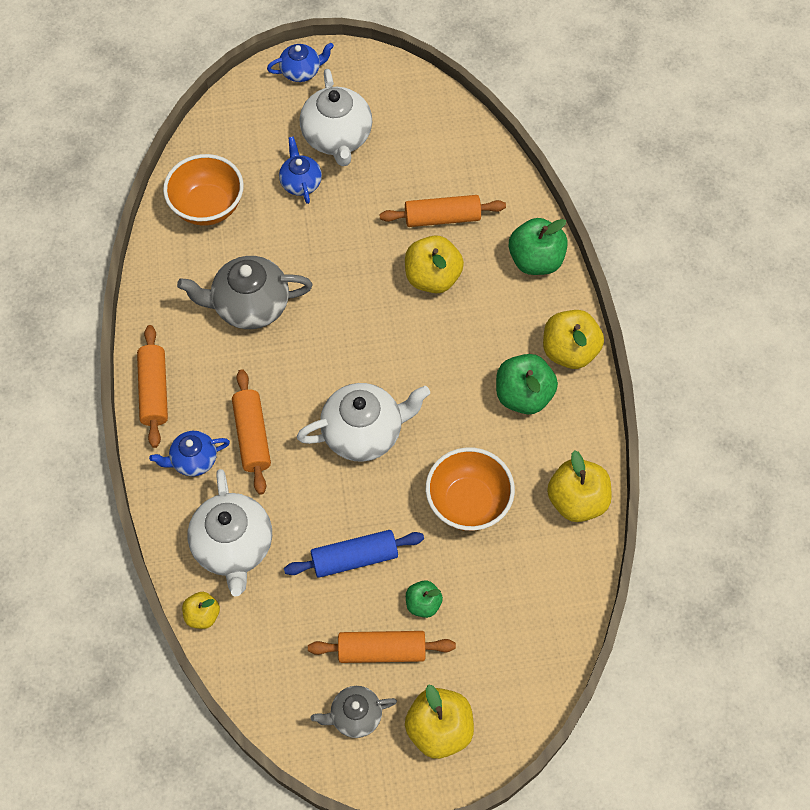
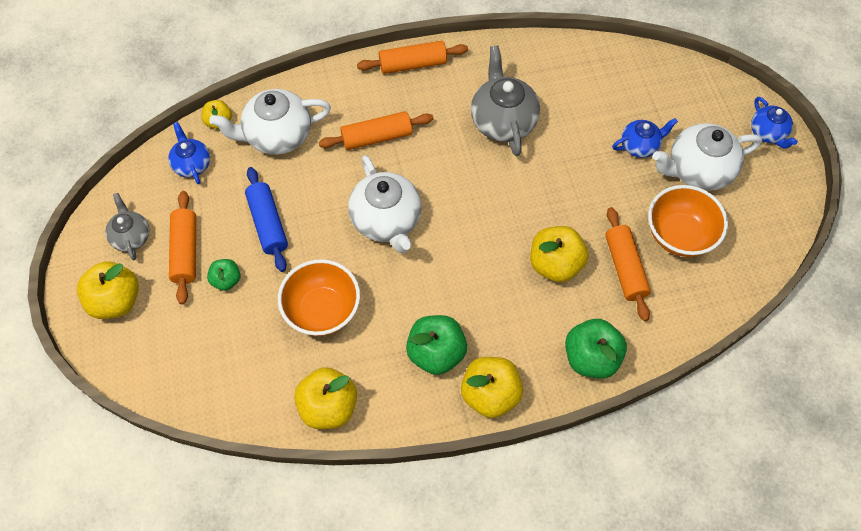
camera: 85 degrees right, 0 degrees up
(193, 460) = (352, 99): blue teapot -> blue teapot (192, 164)
(208, 207) = (598, 78): orange bowl -> orange bowl (679, 235)

